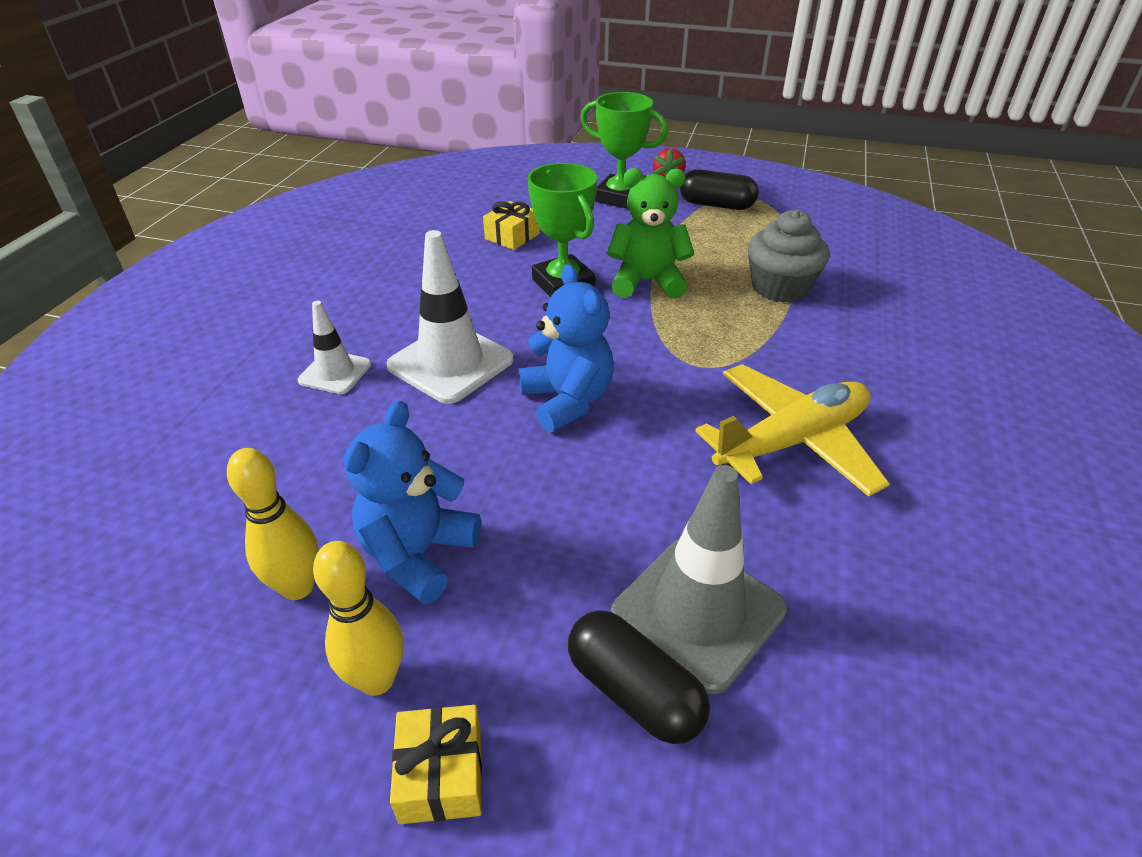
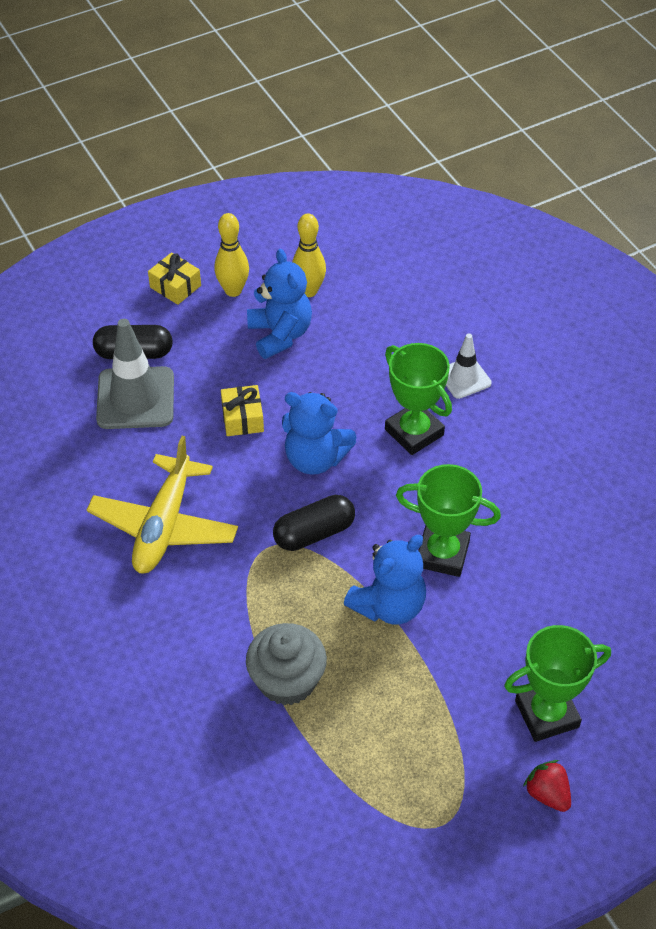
camera: 135 degrees right, 10 degrees up
(450, 363) = (414, 432): white traffic cone -> green trophy
(512, 236) = (551, 577): yellow gift -> yellow gift (242, 418)
(647, 281) = (389, 605): green teddy bear -> blue teddy bear
(716, 205) = (452, 777): black capsule -> black capsule (314, 533)

